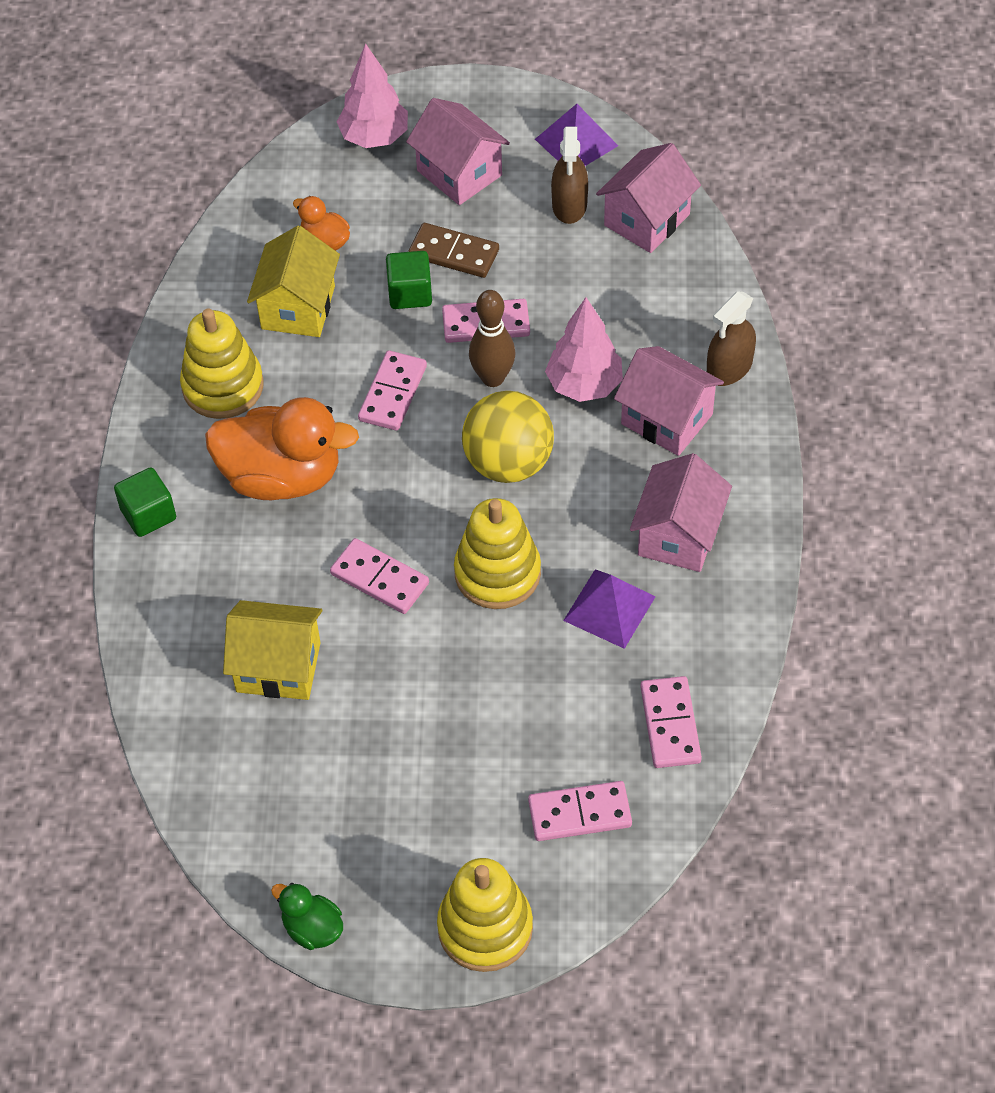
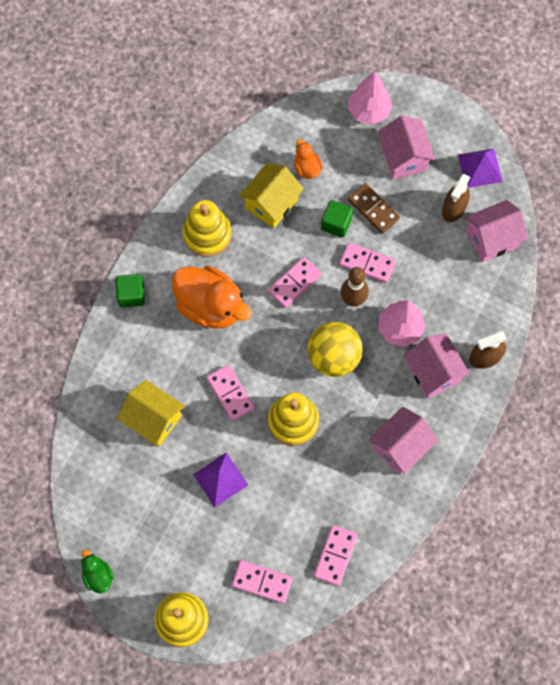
camera: 25 degrees right, 15 degrees up
(609, 608) = (340, 472): purple pyramid -> purple pyramid (220, 479)

